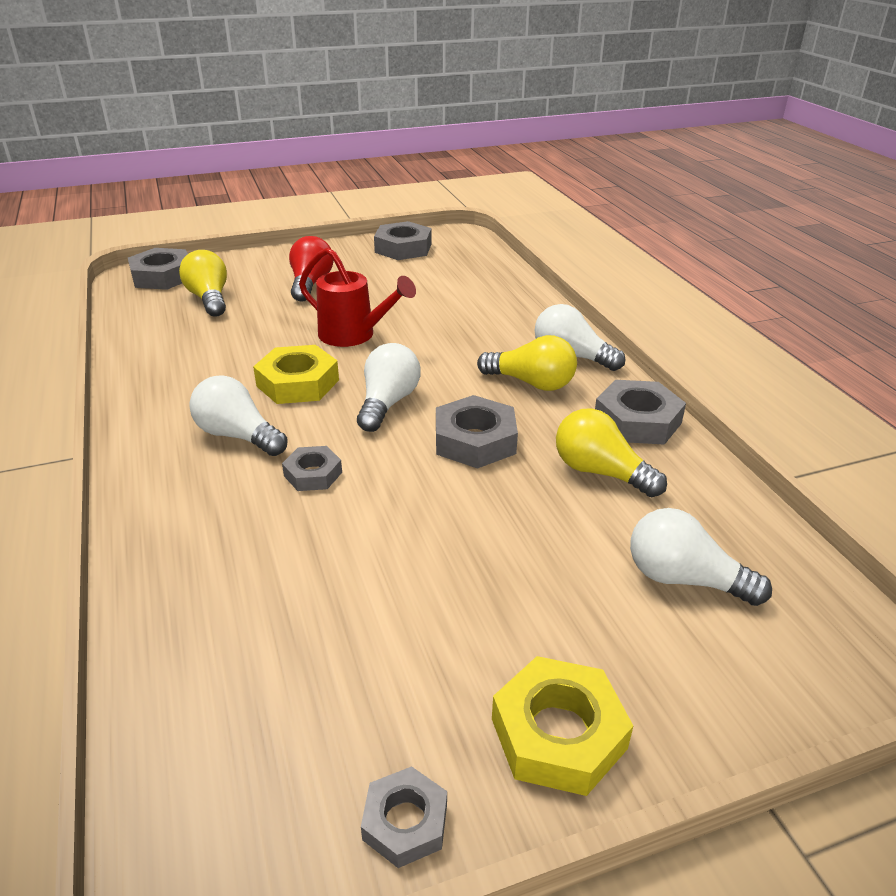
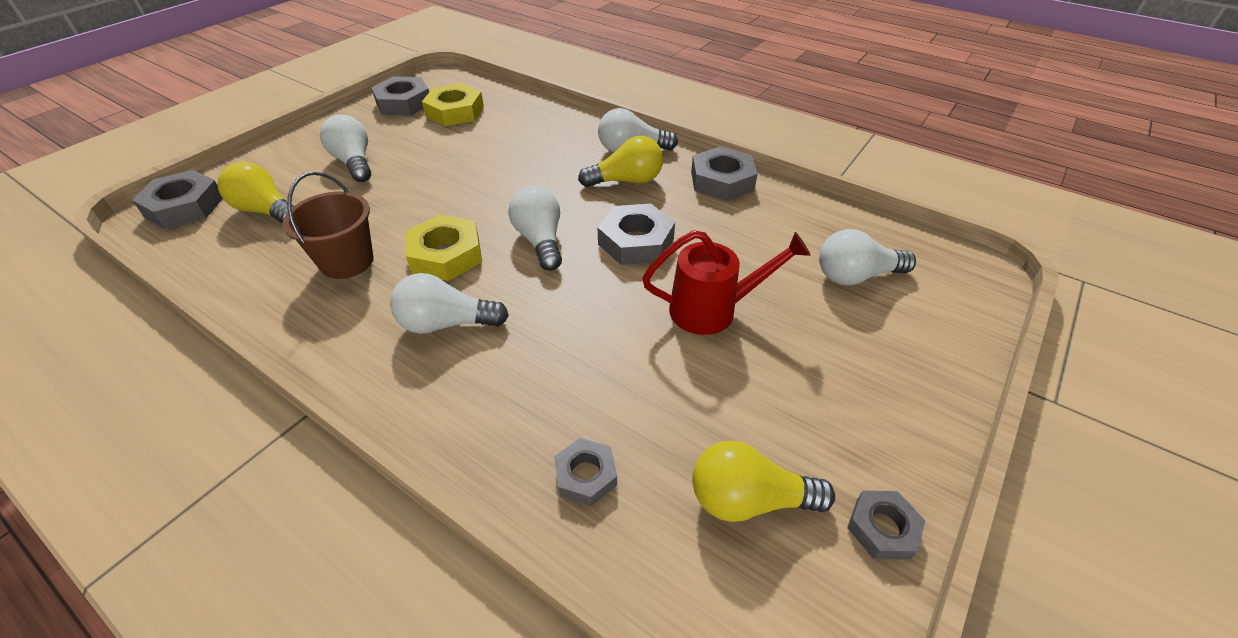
camera: 35 degrees left, 10 degrees up
(221, 358) = (347, 261): none -> brown bucket
(310, 284) = (354, 162): red light bulb -> white light bulb
(313, 474) = (547, 324): grey nut -> grey nut (586, 475)
(353, 335) = (447, 195): red watering can -> red watering can (712, 310)
(558, 733) = (896, 413): yellow nut -> yellow nut (455, 112)
(600, 472) = (738, 227): yellow light bulb -> yellow light bulb (748, 499)

